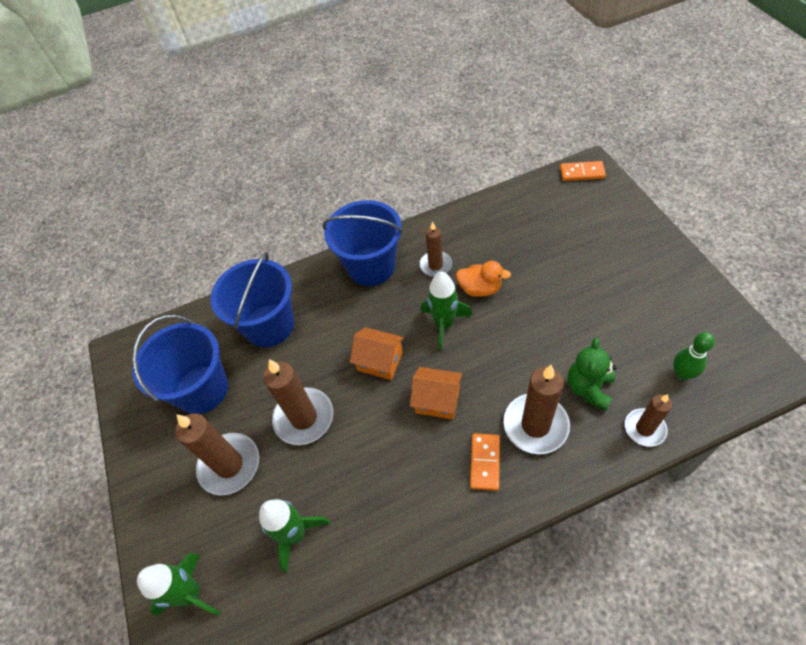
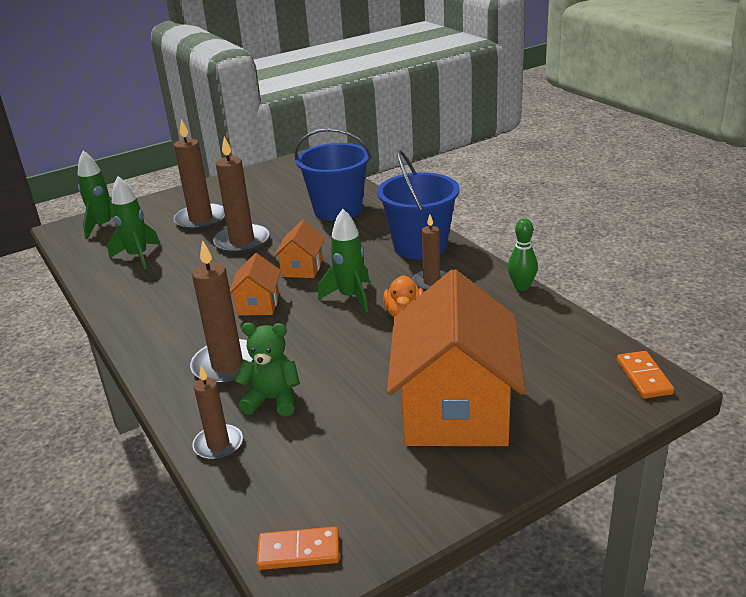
camera: 75 degrees right, 25 degrees down
(202, 389) = (270, 195): blue bucket -> none
(485, 462) = (189, 338): orange domino -> orange domino (299, 551)
(608, 272) = (455, 409): none -> orange house
(682, 374) = (295, 477): green bowling pin -> green bowling pin (521, 287)

